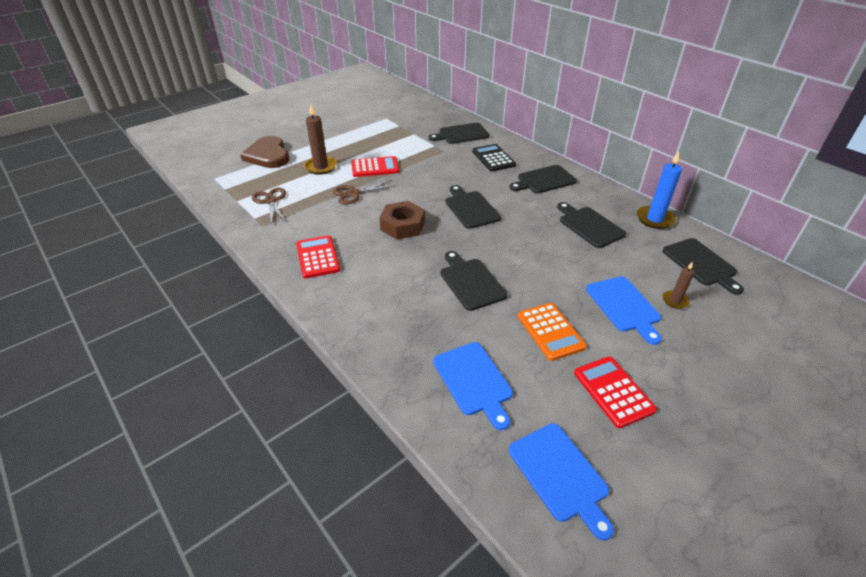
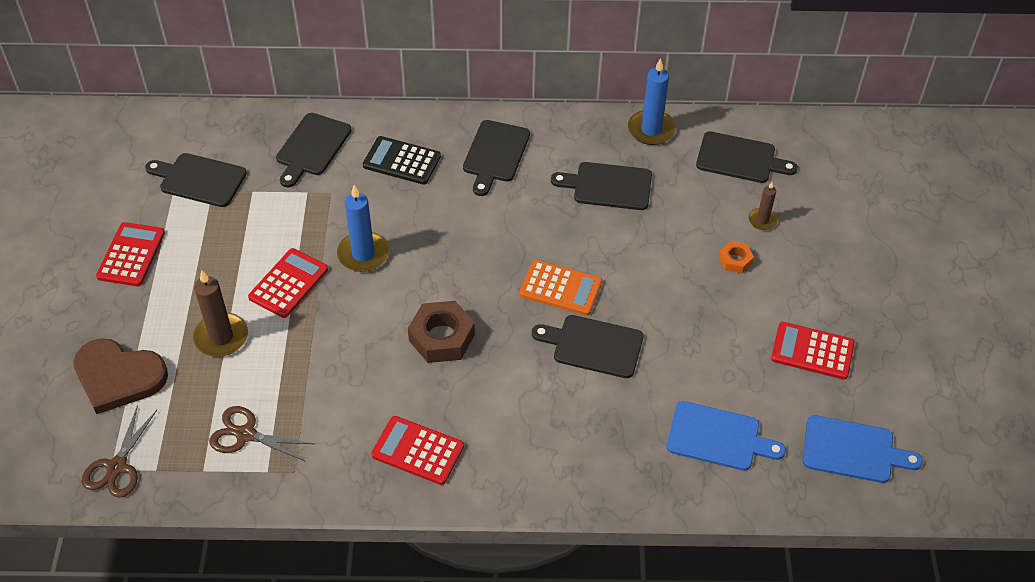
camera: 50 degrees left, 10 degrees up
(338, 126) = (131, 255): none -> red calculator
(354, 194) = (325, 341): brown scissors -> brown scissors (117, 467)
(421, 177) = (363, 254): none -> blue candle
(471, 208) = (475, 255): black cutting board -> black cutting board (199, 179)
(550, 331) = (714, 337): orange calculator -> orange calculator (560, 288)
(624, 306) = (735, 260): blue cutting board -> orange nut

